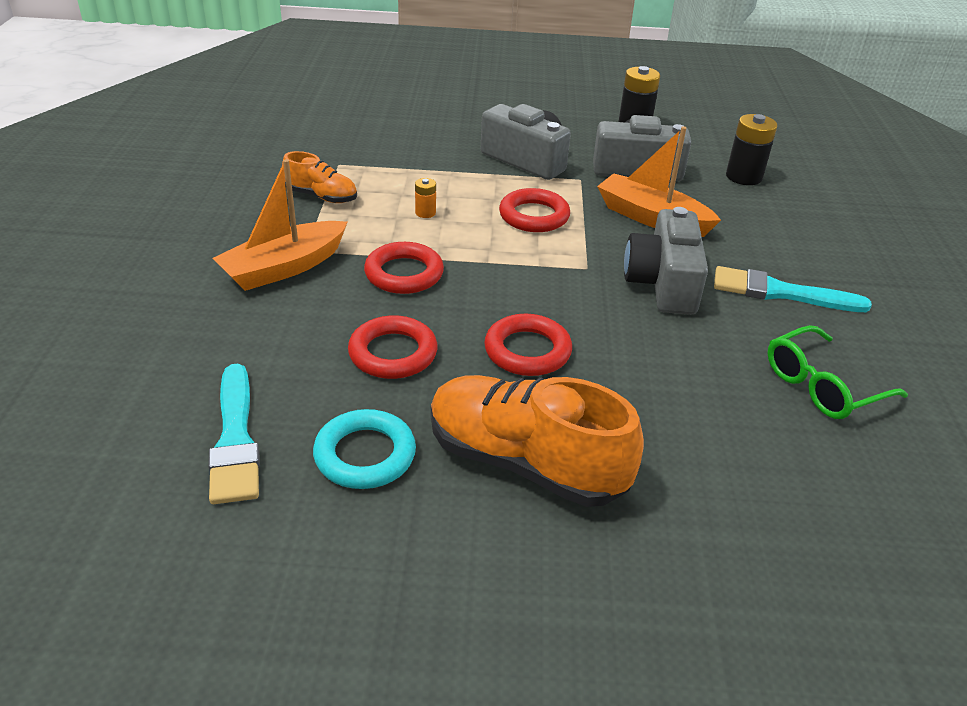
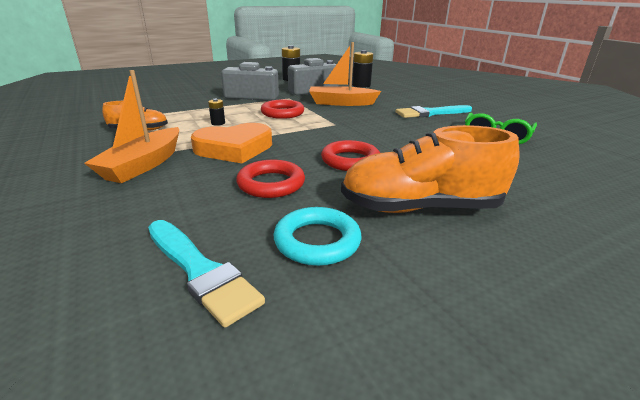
camera: 30 degrees left, 10 degrees down
(404, 274) = (234, 148): red ring -> orange heart
(425, 213) = (218, 123): orange battery -> black battery
(663, 283) = (378, 121): grey camera -> none

